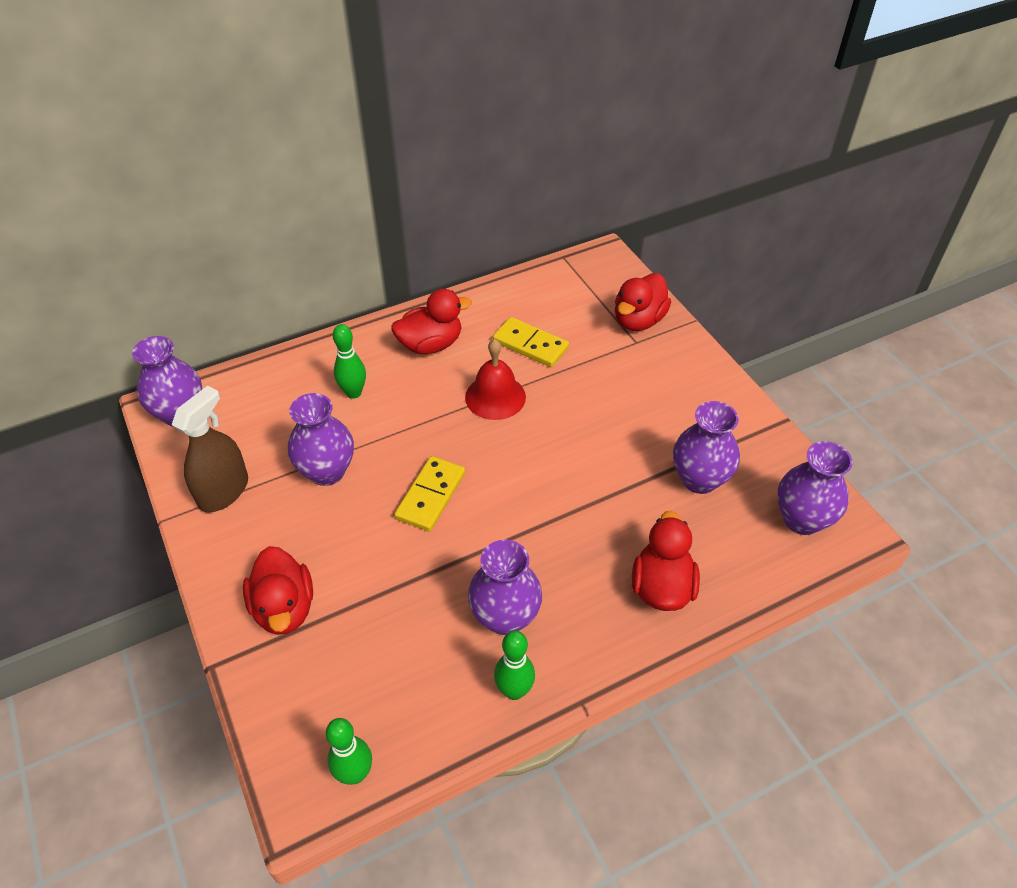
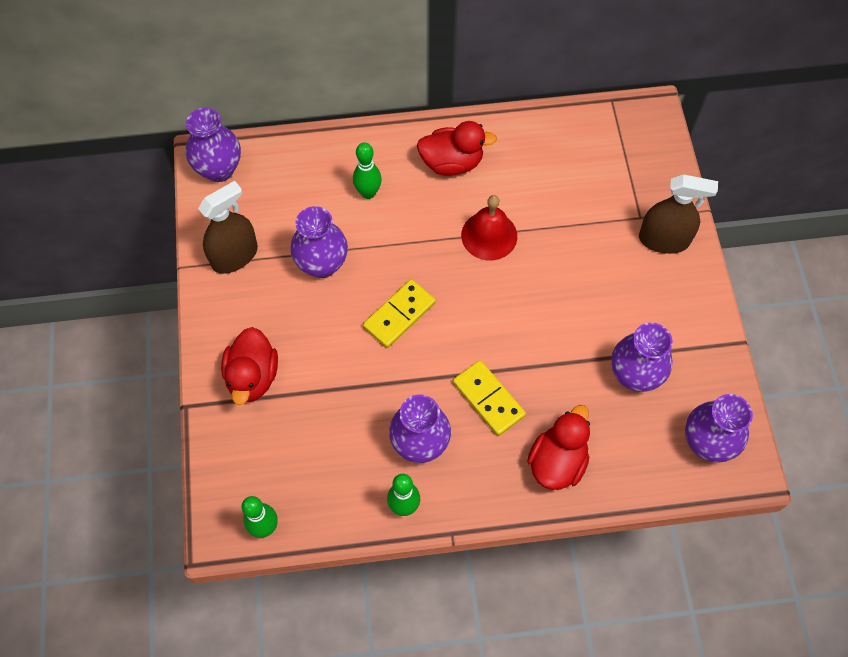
camera: 20 degrees right, 15 degrees up
(530, 344) = (541, 190): yellow domino -> yellow domino (488, 399)
(638, 320) = (653, 194): red duck -> none
(667, 354) = (663, 240): none -> brown spray bottle

